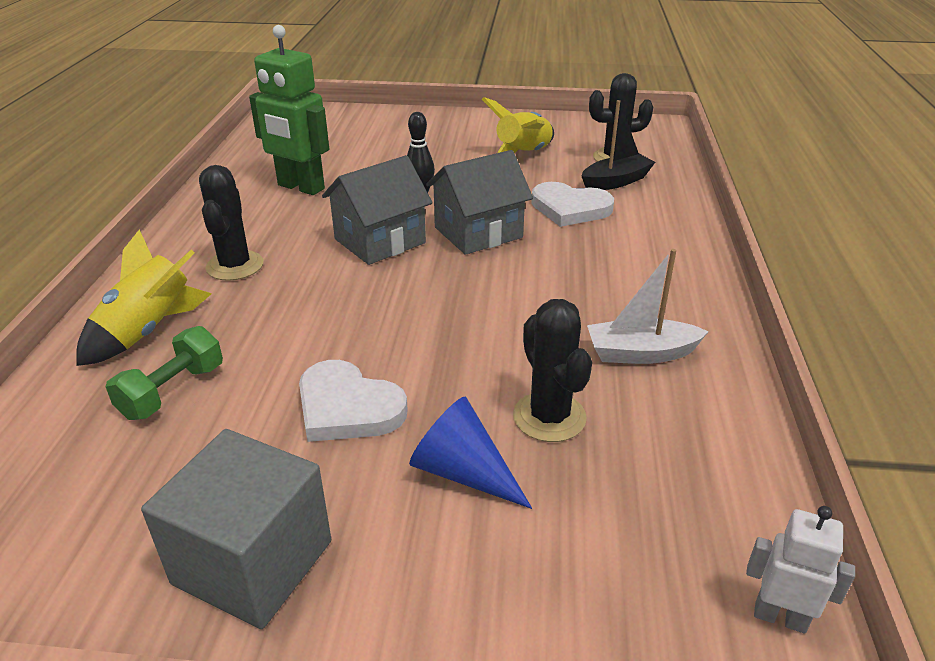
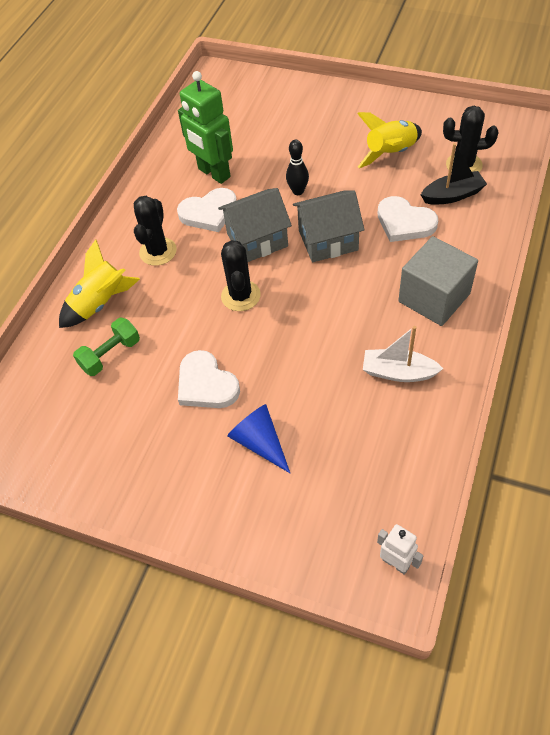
camera: 20 degrees right, 20 degrees up
(253, 562) = (140, 476): grey cube -> grey cube (434, 298)
(303, 222) = (209, 212): none -> white heart
(549, 417) = (321, 412): black cactus -> black cactus (240, 296)

